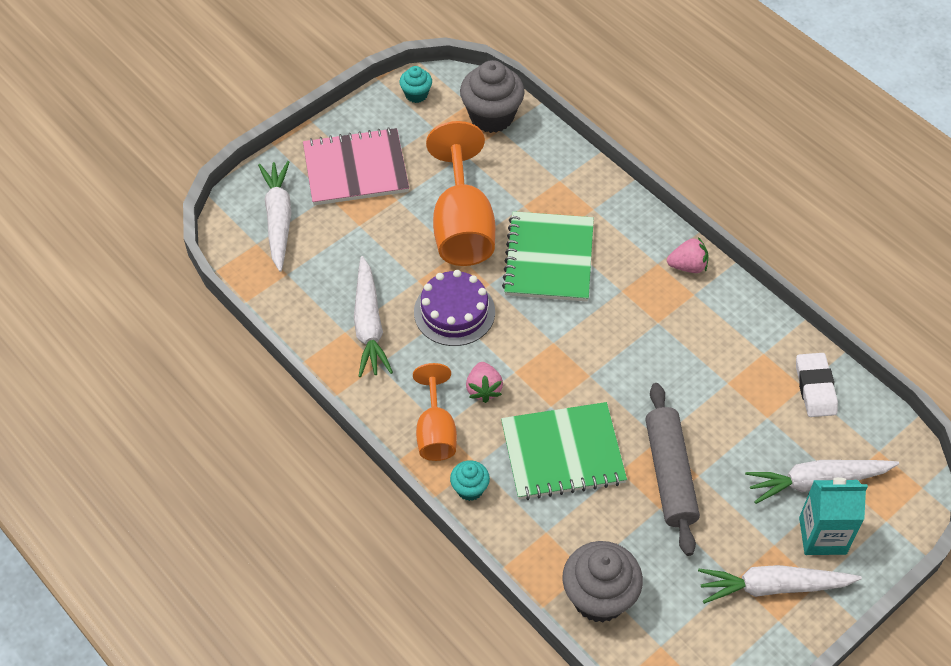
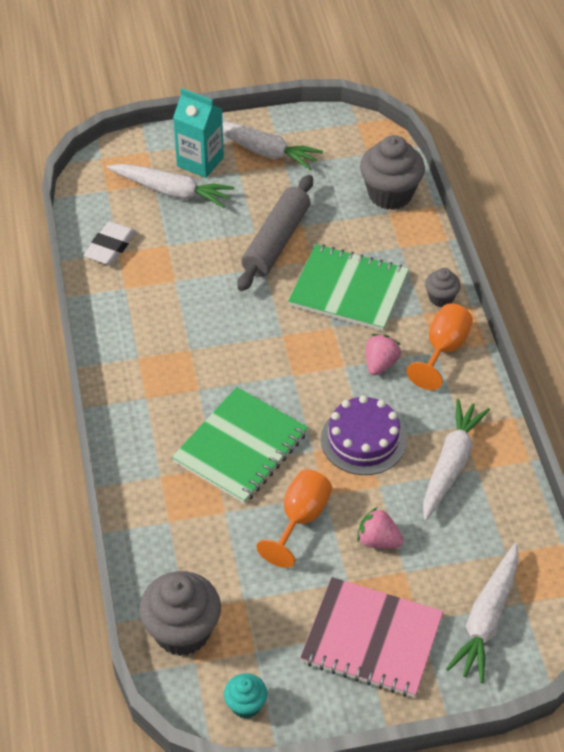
camera: 150 degrees left, 5 degrees down
(462, 226) = (300, 519): orange goblet -> orange goblet, size x0.60
(470, 489) = (441, 298): turquoise cupcake -> grey cupcake
(688, 266) = (121, 382): pink strawberry -> pink strawberry (378, 540)

